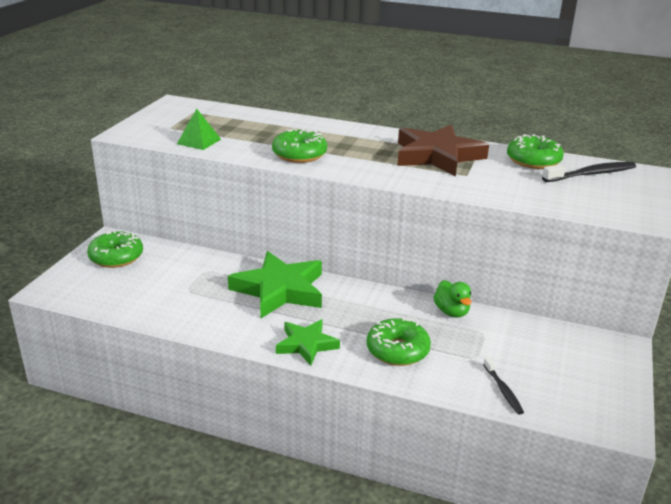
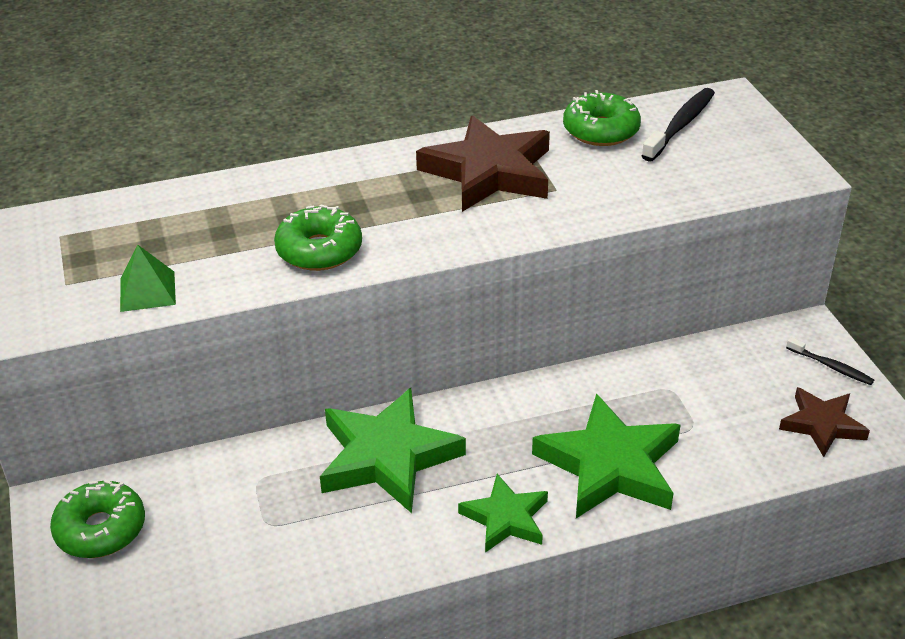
camera: 35 degrees left, 10 degrees up
(397, 350) = (610, 465): green donut -> green star
(451, 312) = (611, 378): green duck -> none
(503, 390) = (758, 453): black toothbrush -> black toothbrush (831, 366)
(569, 397) = (822, 425): none -> brown star

